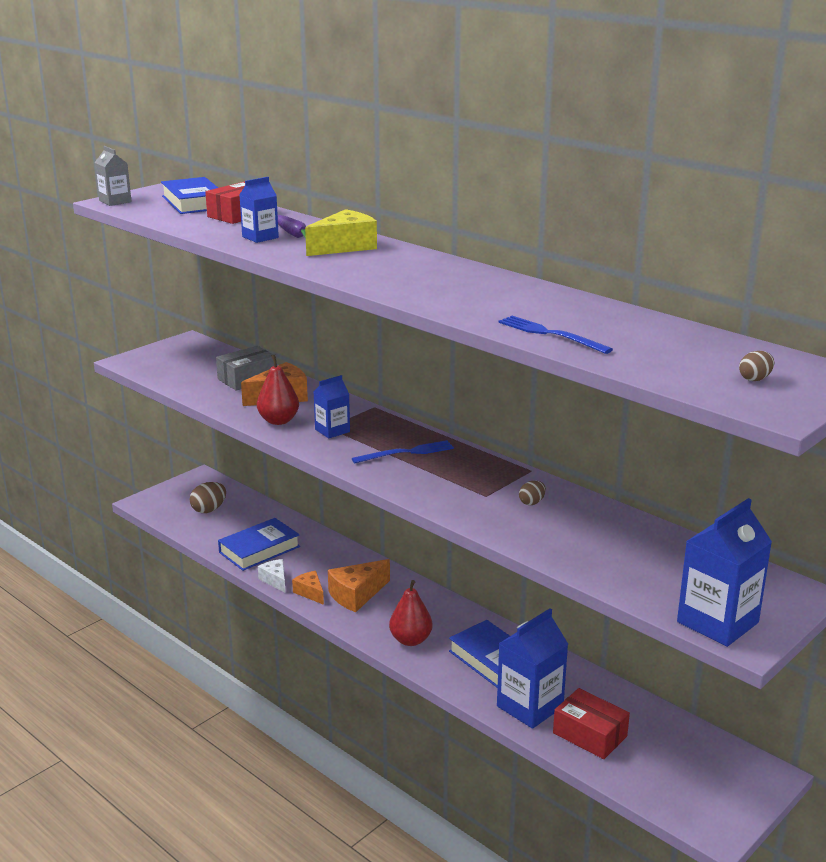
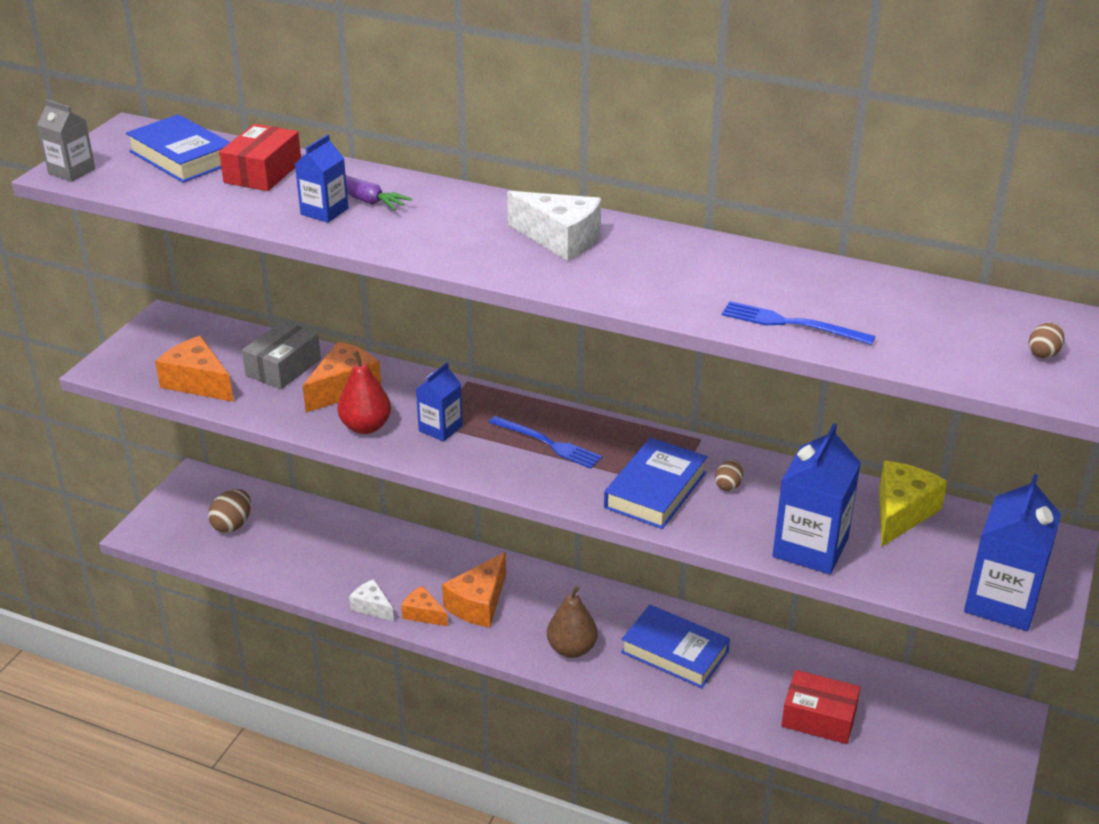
camera: 20 degrees left, 10 degrees up
(182, 378) = (198, 382): none -> orange cheese
(259, 549) = (328, 568): blue book -> blue book (655, 490)
(345, 247) = (444, 212): yellow cheese -> yellow cheese (901, 513)
(406, 452) = (548, 443): blue fork -> blue fork turned 75 degrees clockwise
(410, 640) = (571, 649): red pear -> brown pear
(416, 269) = (560, 239): none -> white cheese
(530, 706) = (742, 700): blue carton -> blue carton (810, 548)

